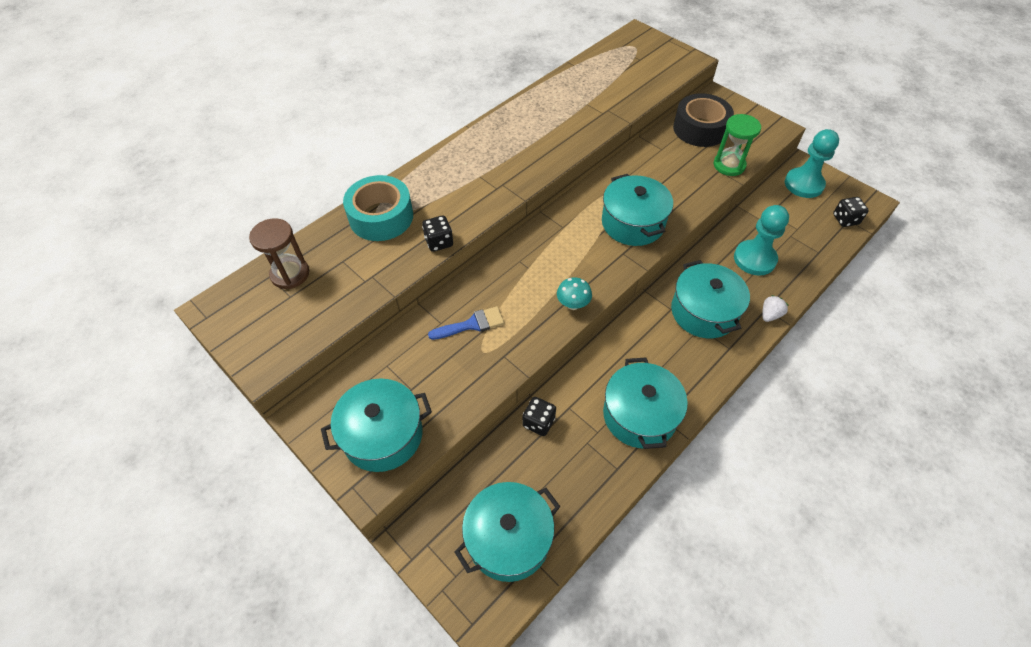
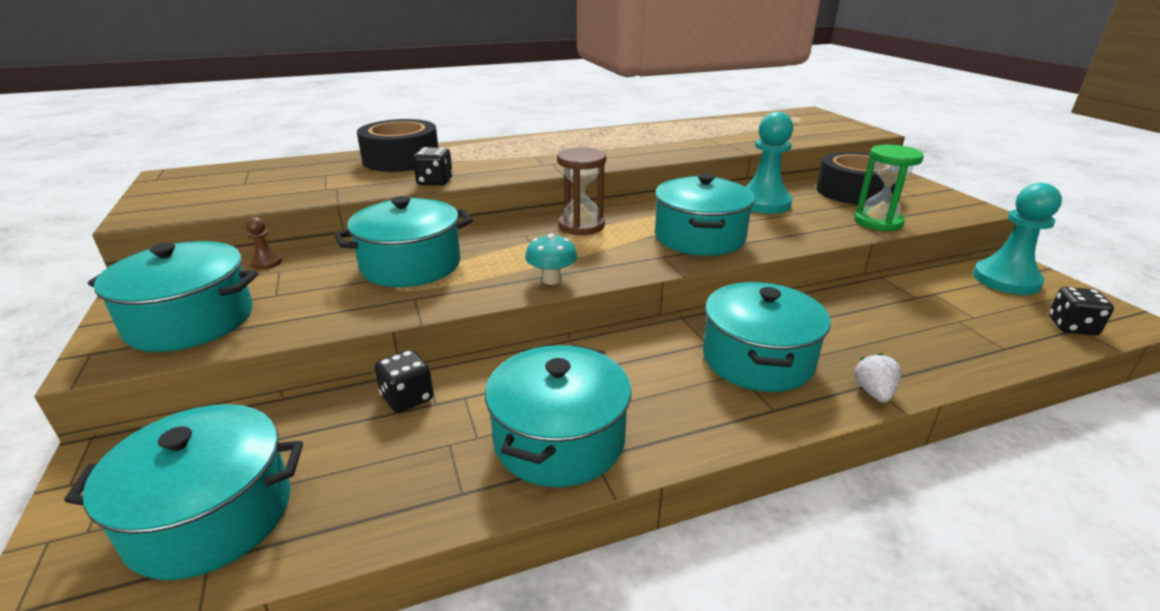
camera: 25 degrees right, 25 degrees down
(290, 274) = (267, 172): brown hourglass -> brown hourglass (581, 226)
(368, 361) = (266, 263): none -> brown pawn
(381, 217) = (401, 159): turquoise tape -> black tape
(472, 324) = (411, 265): blue brush -> turquoise pot
(754, 259) = (880, 329): turquoise pawn -> turquoise pawn (763, 203)
(770, 315) = (873, 392): white strawberry -> white strawberry turned 60 degrees counterclockwise

